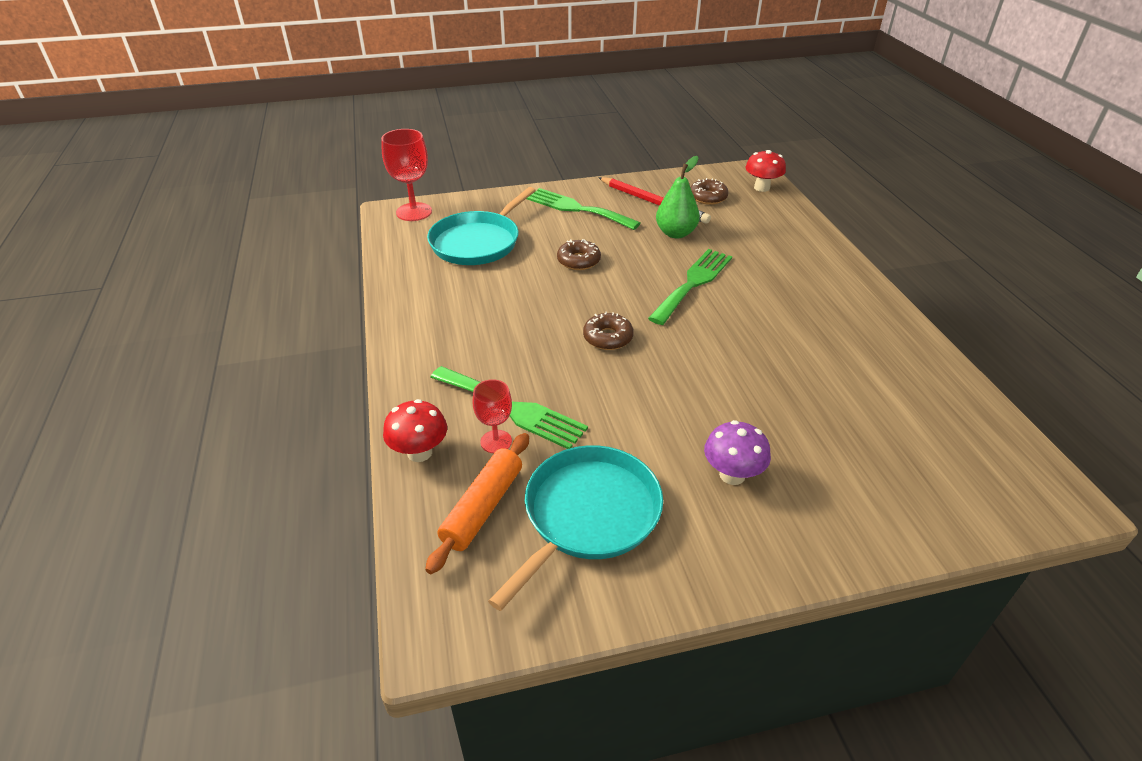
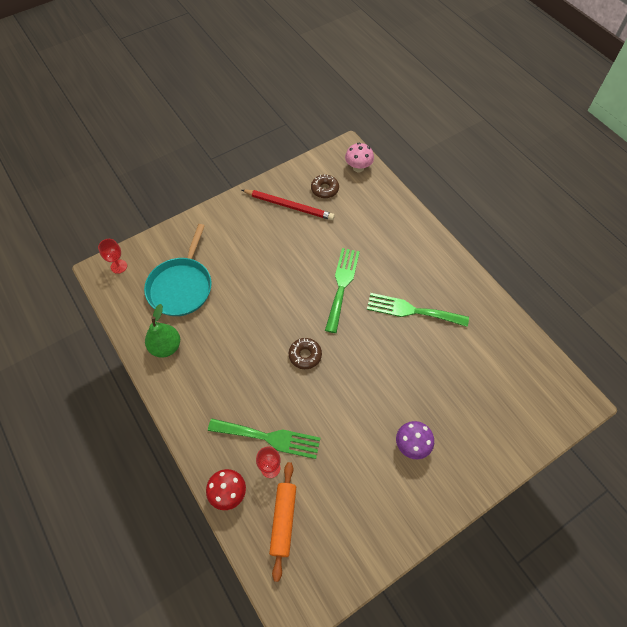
camera: 20 degrees left, 20 degrees up
(414, 212) = (119, 266): red goblet -> red goblet, size x0.60
(577, 208) = (237, 228): green fork -> green fork (412, 310)
(578, 261) = (259, 285): brown donut -> none
(587, 515) = (343, 504): turquoise pan -> none
(676, 233) = (315, 236): green pear -> green pear (166, 347)
(761, 188) = (358, 168): red mushroom -> pink mushroom

